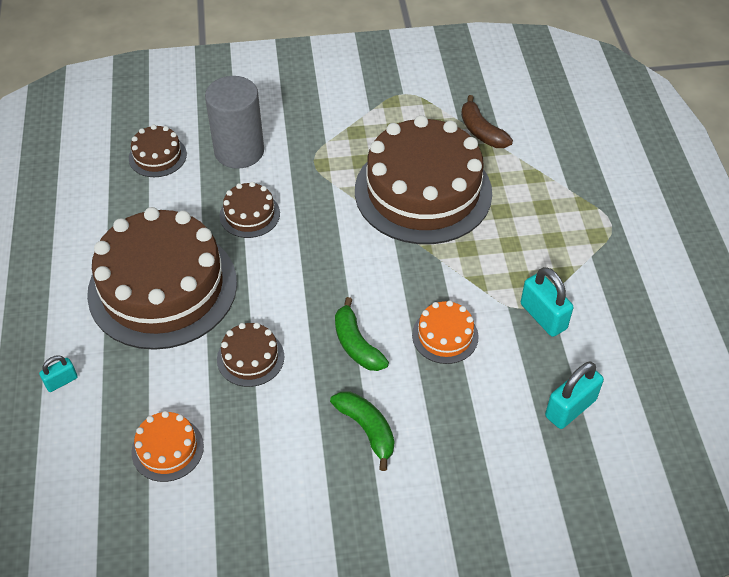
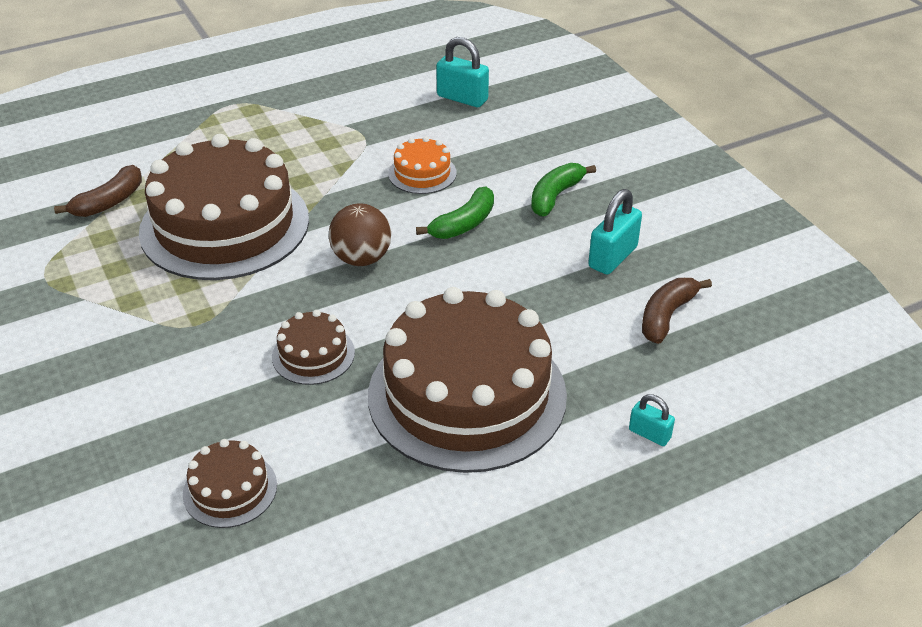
camera: 110 degrees left, 10 degrees down
(167, 449) = (666, 316): orange cake -> brown banana
(239, 151) = (196, 401): grey cylinder -> none
(250, 358) = (523, 291): brown cake -> none
(342, 264) = (361, 259): none -> brown ball
(543, 316) = (369, 124): turquoise padlock -> turquoise padlock (612, 257)

